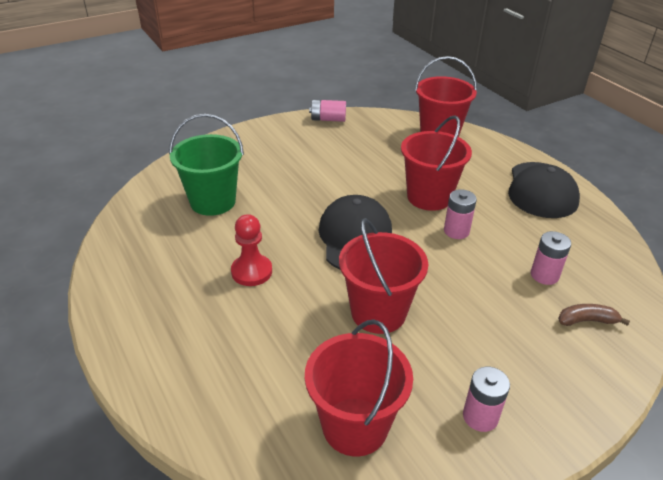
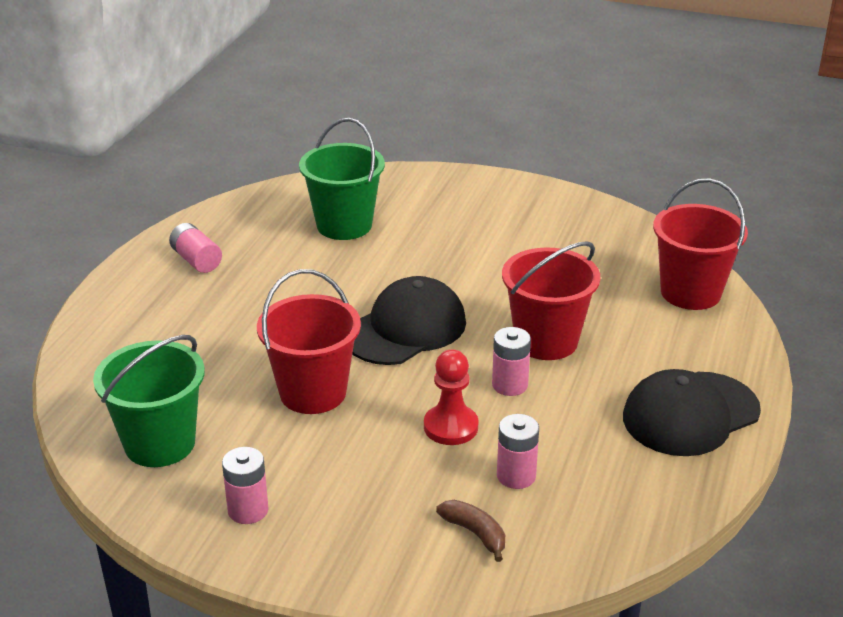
camera: 50 degrees right, 5 degrees down
(251, 271) = (277, 297): red pawn -> red pawn (451, 427)
(328, 119) = (592, 210): pink battery -> pink battery (196, 260)
(355, 426) = (160, 443): red bucket -> green bucket

